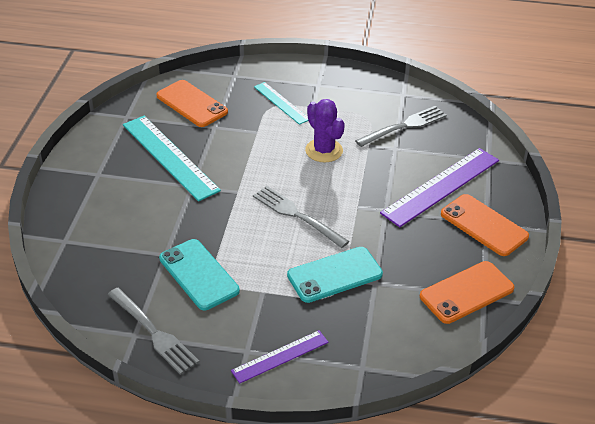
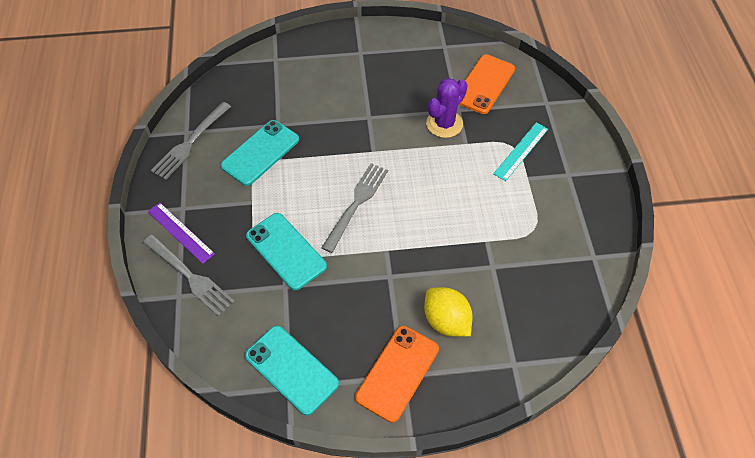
camera: 75 degrees right, 15 degrees up
(170, 157) = (401, 91): turquoise ruler -> none
(324, 150) = (460, 204): purple cactus -> purple cactus (444, 124)
(404, 126) = (534, 268): grey fork -> grey fork (190, 276)
(441, 186) = (446, 321): purple ruler -> yellow lemon
(466, 292) = (291, 369): orange phone -> turquoise phone

